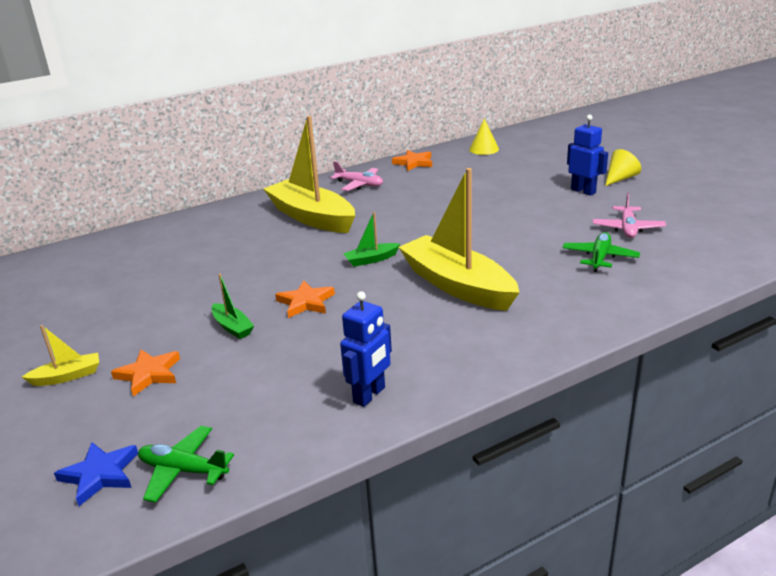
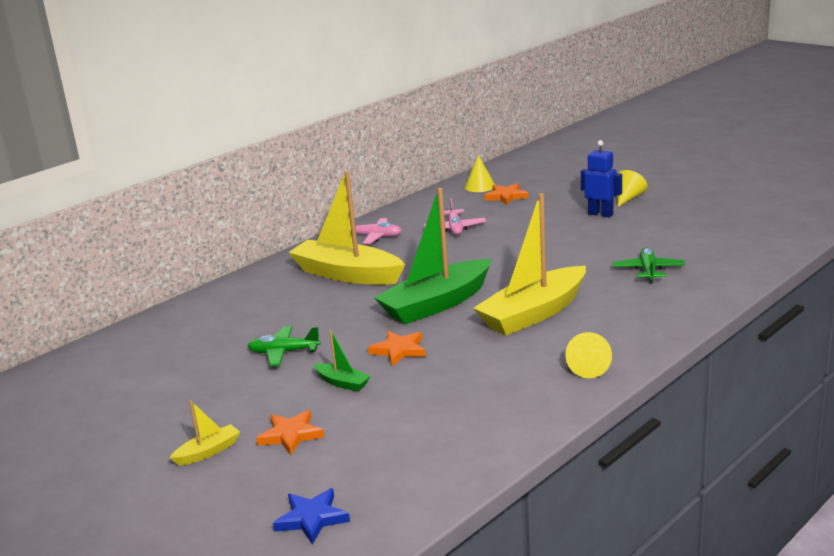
camera: 15 degrees left, 5 degrees down
(183, 470) = (387, 500): green plane -> green plane (284, 352)
(369, 395) = (514, 413): blue robot -> none
(371, 260) = (436, 304): green boat -> green boat, size x2.33
(414, 163) = (416, 208): orange star -> orange star (506, 196)
(457, 285) = (534, 313): yellow boat -> yellow boat turned 75 degrees counterclockwise
(478, 357) = (589, 367): none -> yellow cone
(627, 228) = (659, 242): pink plane -> pink plane (455, 228)

